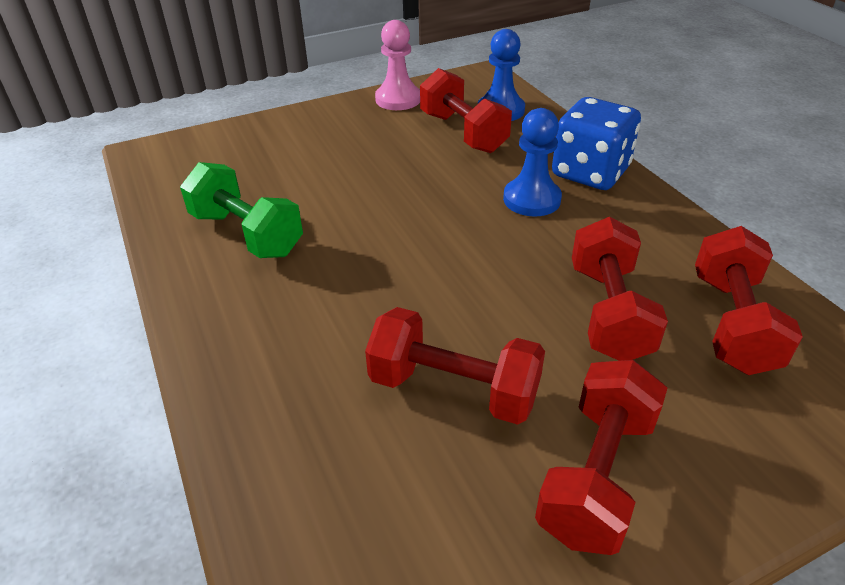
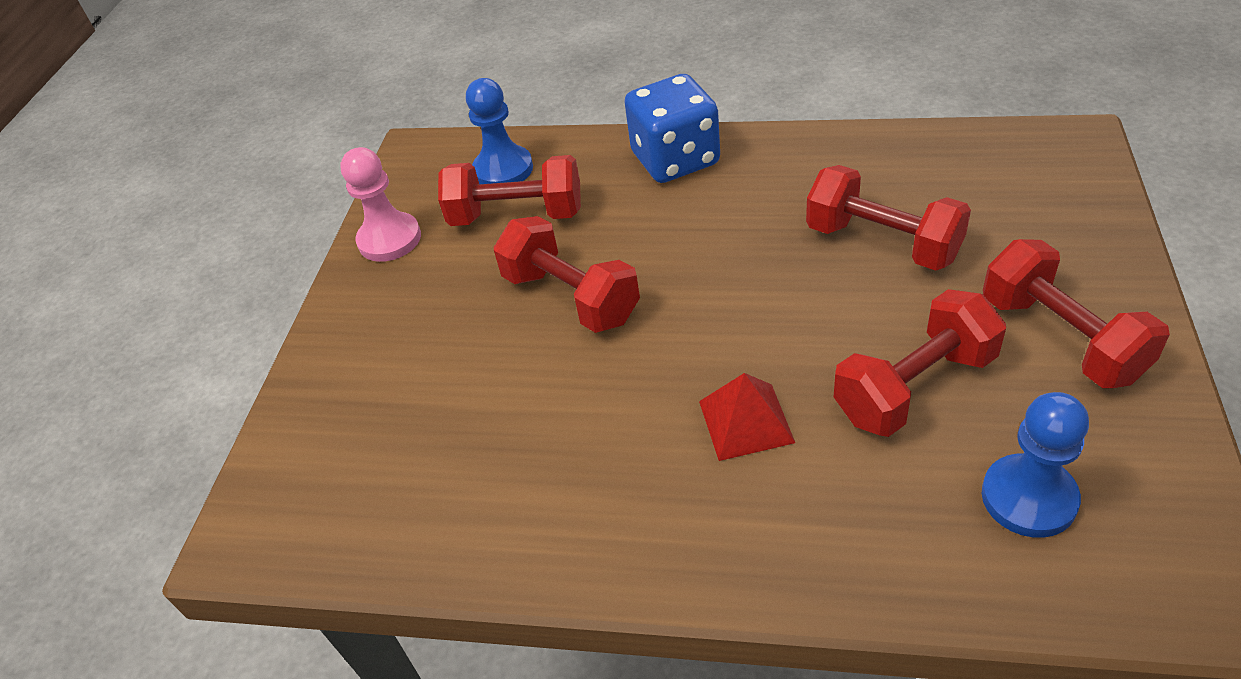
camera: 50 degrees left, 5 degrees up
(247, 234) = (542, 474): green dumbbell -> none
(351, 306) = (746, 421): none -> red pyramid
(531, 199) = (683, 217): blue pawn -> blue pawn (1028, 498)
(732, 323) = (943, 180): red dumbbell -> red dumbbell (571, 297)

